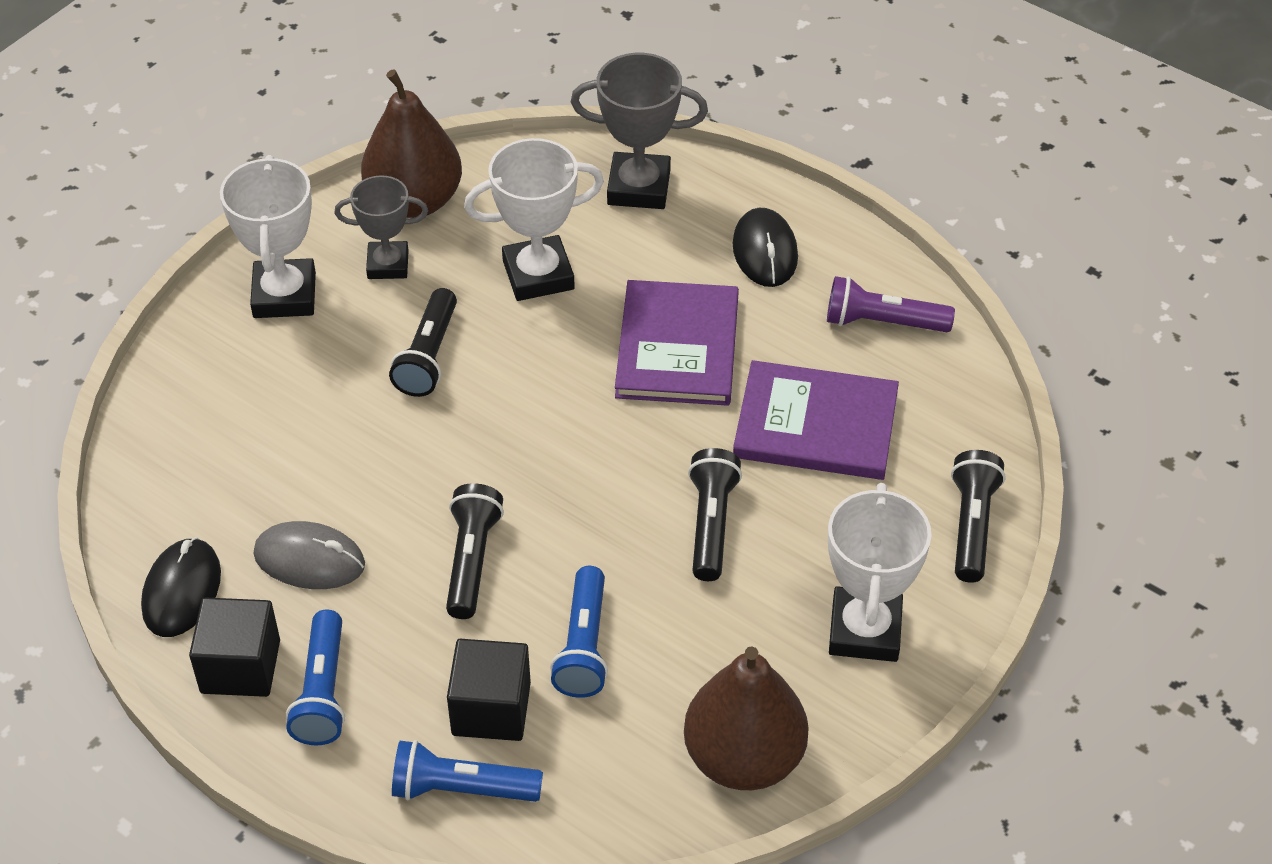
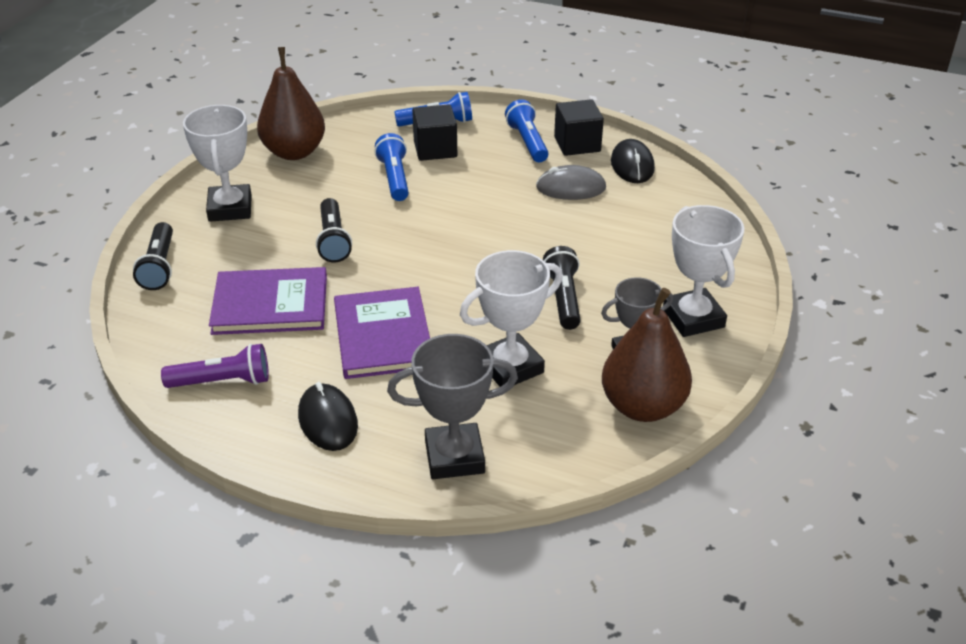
camera: 165 degrees right, 10 degrees down
(472, 560) = (475, 202): black flashlight -> none

